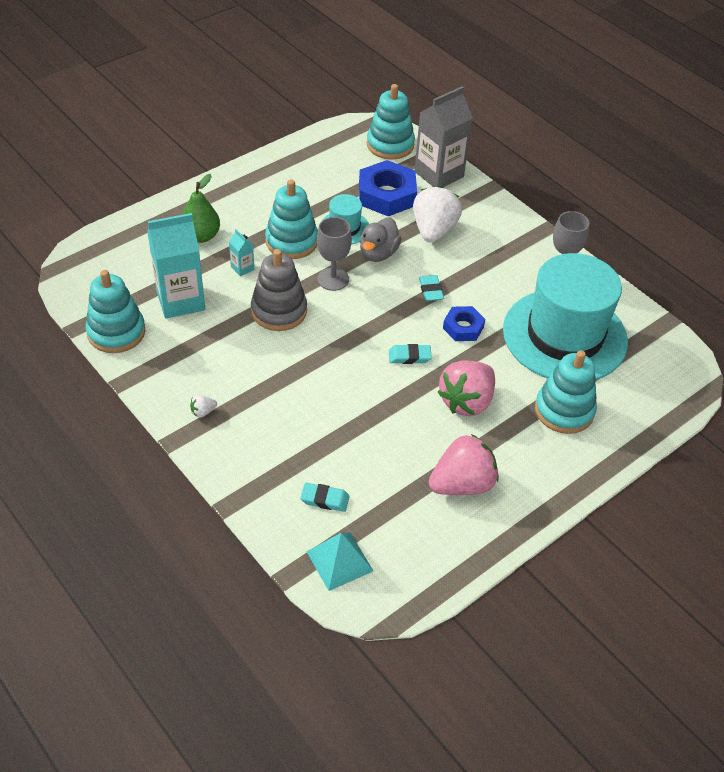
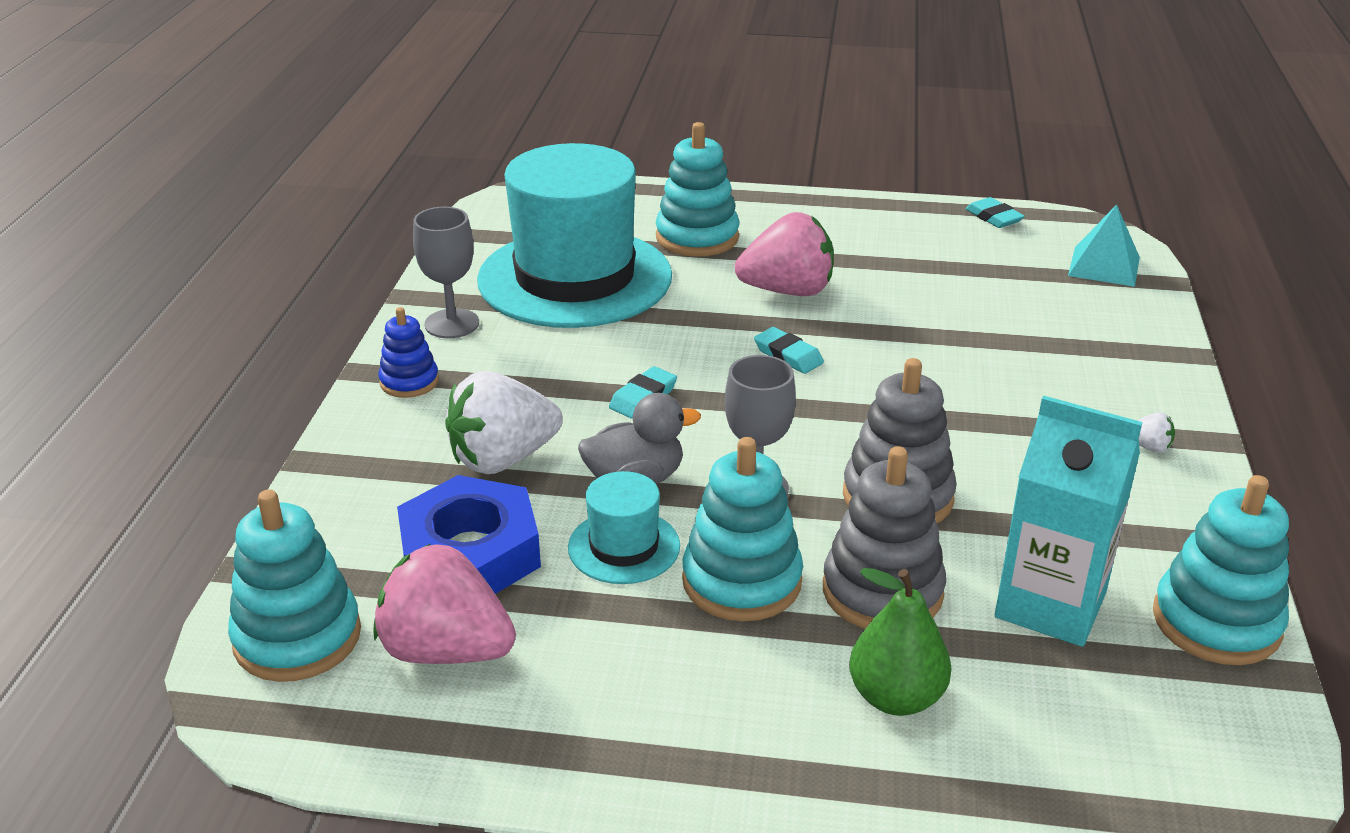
camera: 130 degrees left, 15 degrees down
(242, 268) = (882, 591): turquoise carton -> grey stacking toy
(325, 499) = (1068, 306): turquoise eraser -> turquoise eraser (994, 217)
(439, 174) = (333, 529): grey carton -> none
(462, 484) = (896, 248): pink strawberry -> pink strawberry (446, 650)
(463, 327) = (673, 344): blue nut -> none
(521, 236) = (409, 382): none -> blue stacking toy

